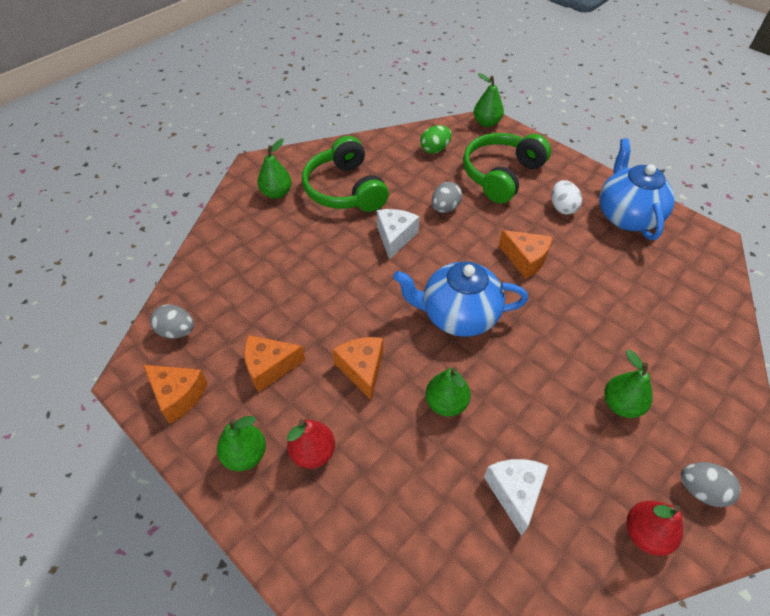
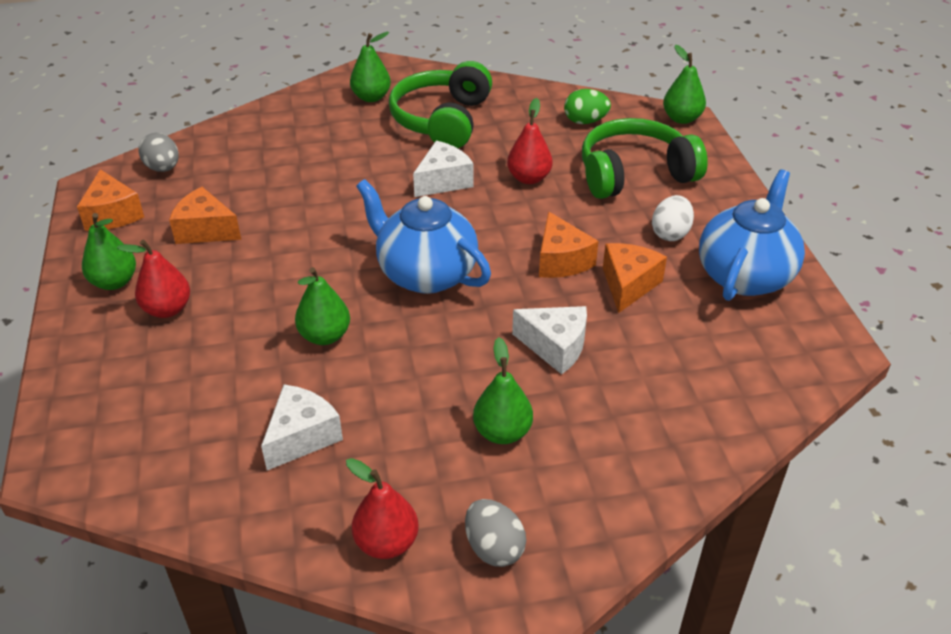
camera: 35 degrees right, 10 degrees down
(362, 369) = (281, 271): orange cheese -> orange cheese (628, 285)
(445, 208) = (529, 178): grey egg -> red pear
(585, 324) = (555, 347): none -> white cheese

